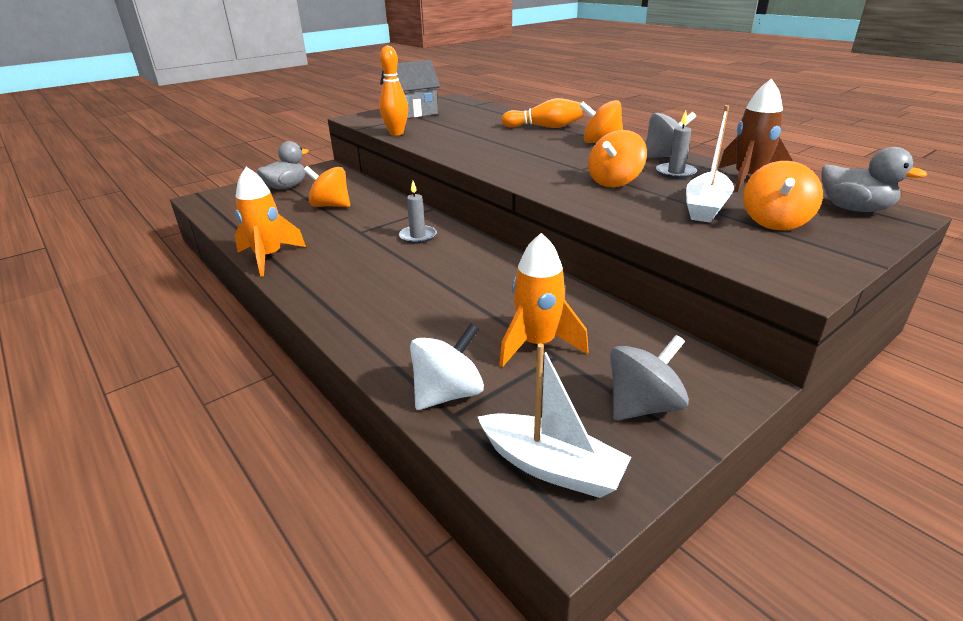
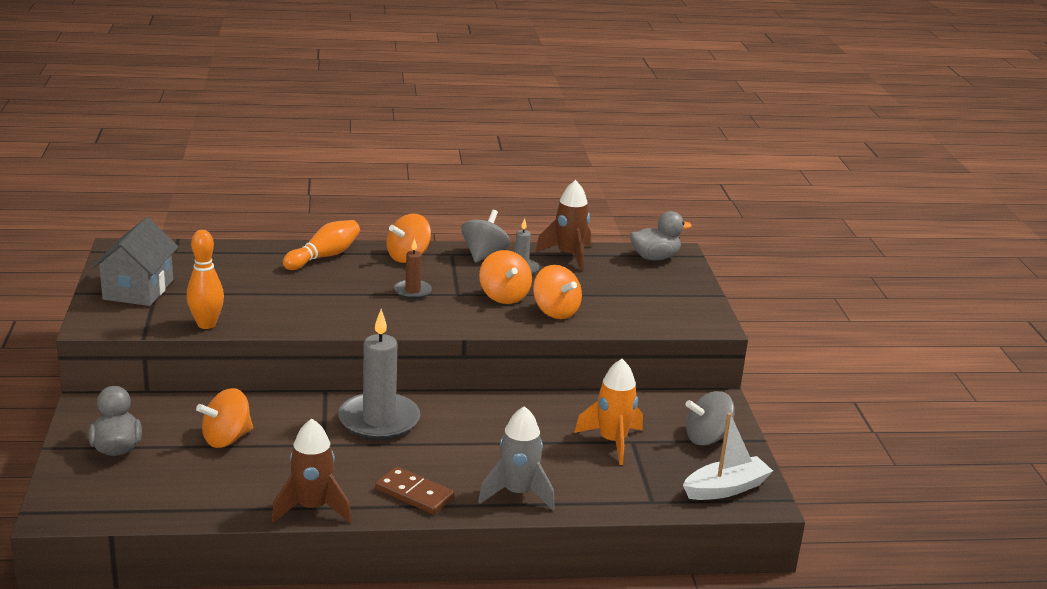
camera: 60 degrees left, 5 degrees down
(269, 257) = (312, 508): orange rocket -> brown rocket
(327, 284) = (414, 494): none -> brown domino
(377, 328) = (517, 493): none -> grey rocket
(418, 236) = (379, 420): grey candle -> grey candle, size x1.98
(448, 394) = (629, 494): white spinning top -> none
(552, 157) = (412, 291): none -> brown candle
(643, 406) = (707, 438): grey spinning top -> grey spinning top turned 105 degrees counterclockwise
(706, 207) = (591, 293): white boat -> none
(774, 222) = (640, 288): orange spinning top -> orange spinning top (555, 311)

